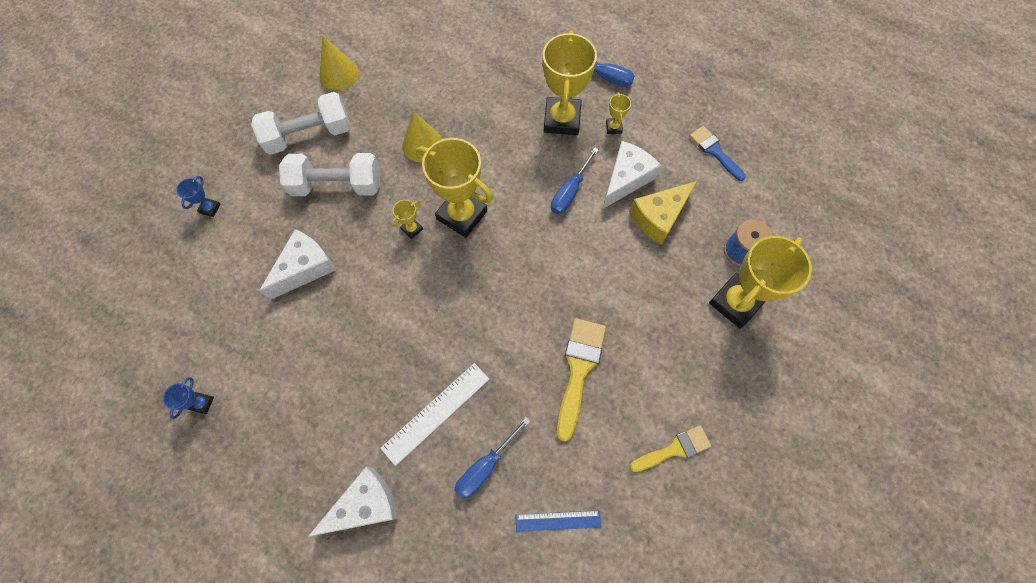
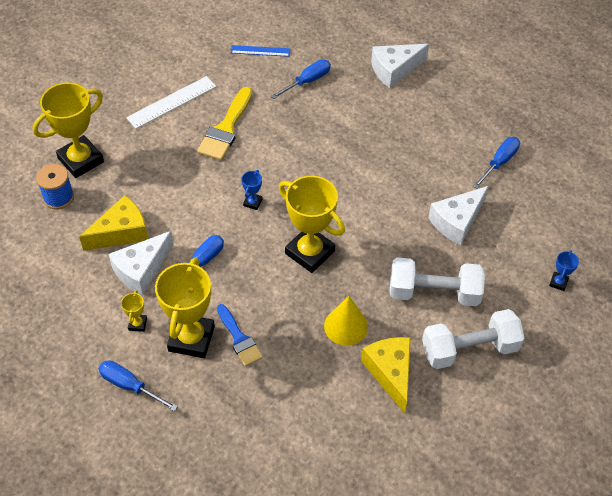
camera: 175 degrees left, 15 degrees down
(202, 403) = (526, 135): blue trophy -> blue trophy (252, 202)
(244, 355) = (499, 162): none -> blue screwdriver
(339, 74) = (443, 422): yellow cone -> none
(382, 108) = (390, 372): none -> yellow cheese
(412, 229) = (358, 245): yellow trophy -> none
(436, 413) = (342, 113): white ruler -> white ruler (172, 102)
(674, 449) = (167, 78): yellow brush -> none
(714, 151) = (41, 288): blue brush -> blue brush (239, 338)

